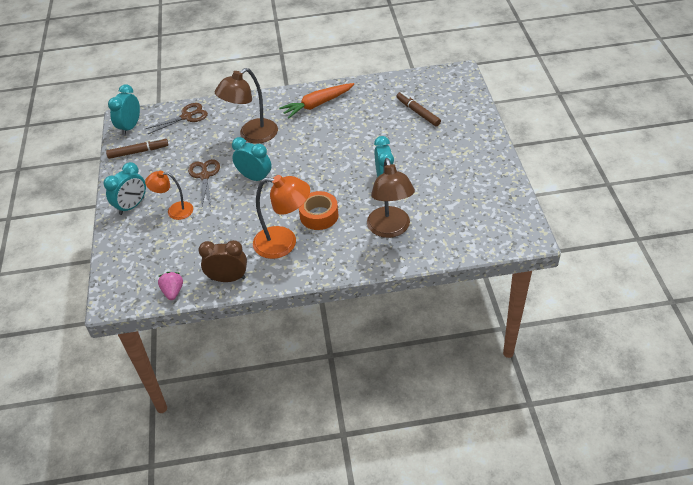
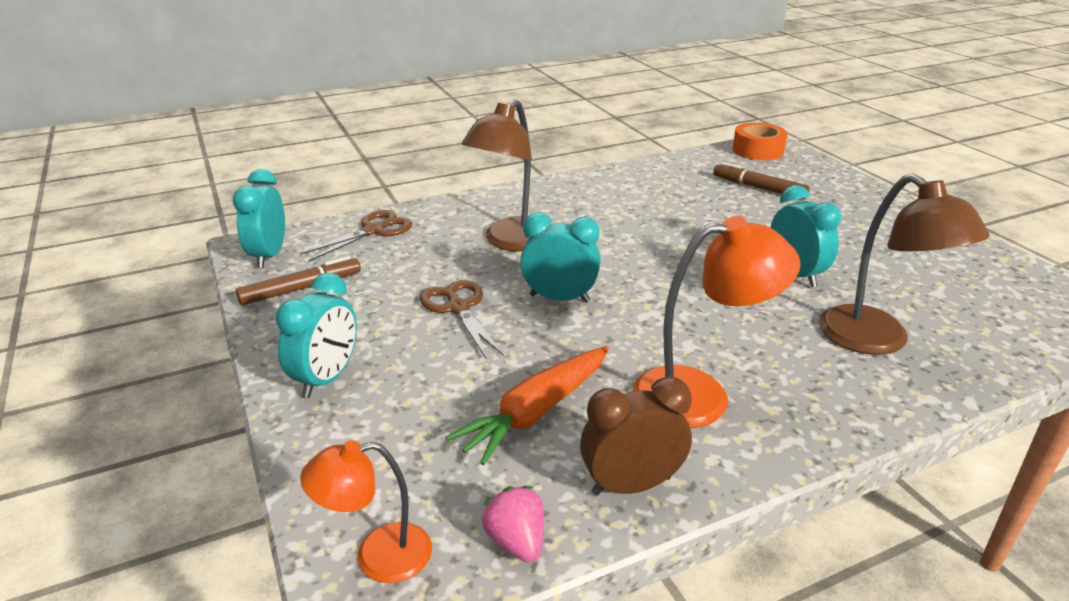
camera: 20 degrees left, 15 degrees down
(174, 211) = (428, 373): orange lamp -> orange lamp (377, 556)
(317, 104) = (593, 194): orange carrot -> orange carrot (536, 412)
(319, 215) = (727, 339): orange tape -> orange tape (757, 150)

